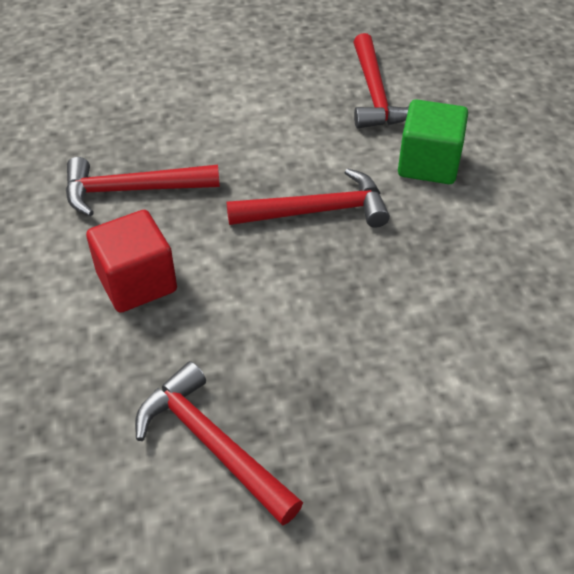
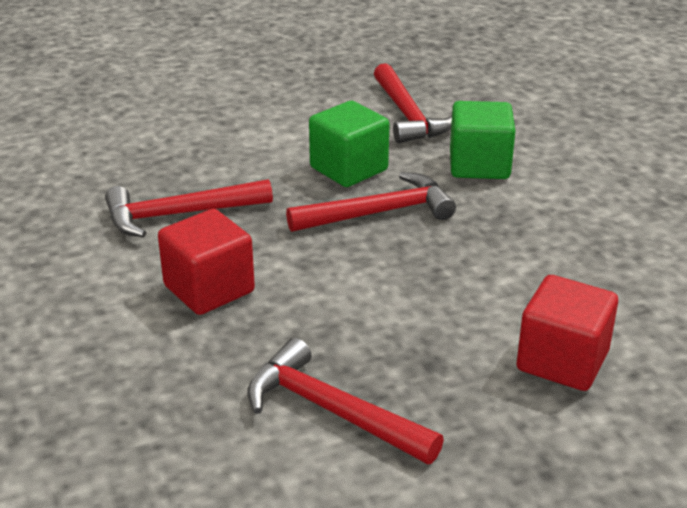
camera: 10 degrees left, 15 degrees down
(302, 154) = (348, 169): none -> green cube
(446, 417) = (562, 361): none -> red cube

